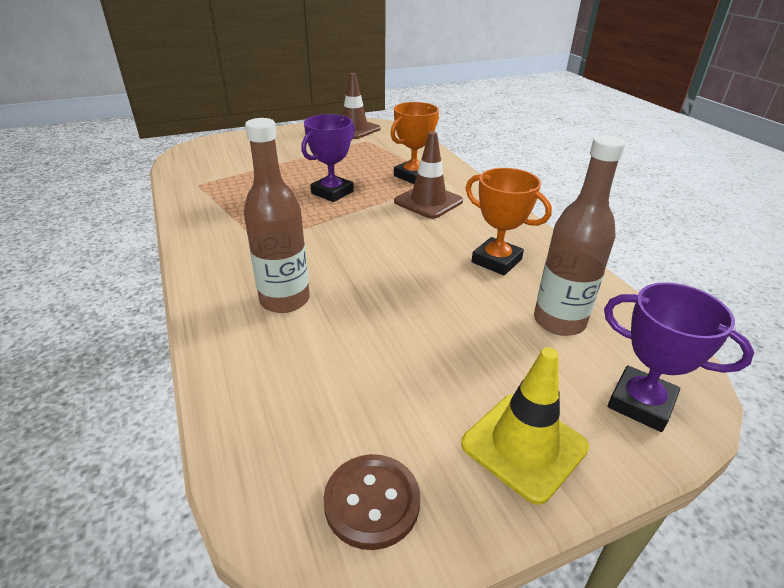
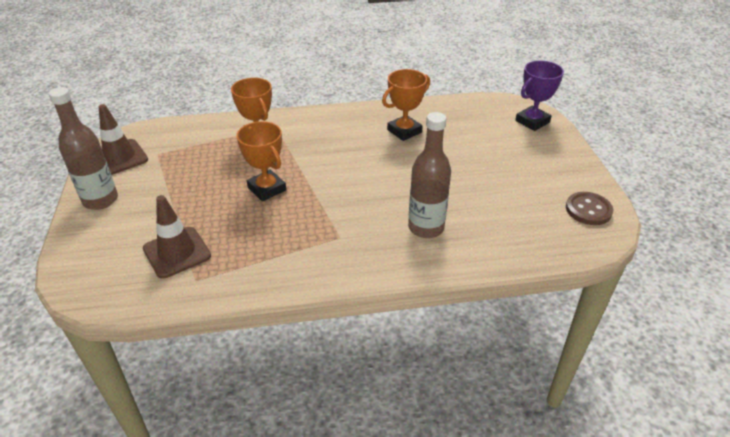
camera: 75 degrees left, 5 degrees up
(332, 192) = (267, 189): purple trophy -> orange trophy
(428, 201) = (309, 141): brown traffic cone -> brown traffic cone (177, 252)
(524, 445) = (556, 160): yellow traffic cone -> none
(559, 321) = (470, 126): brown bottle -> brown bottle (100, 200)

